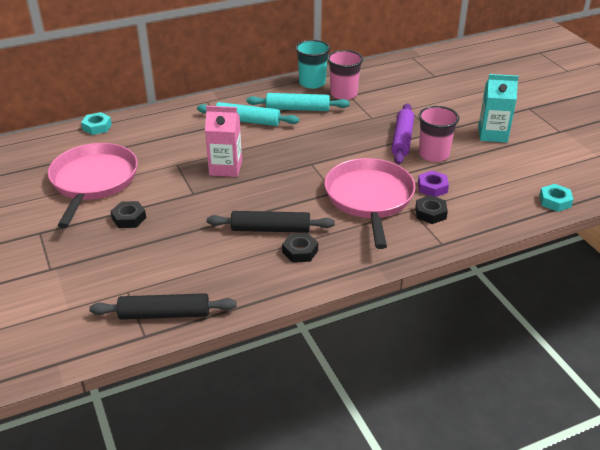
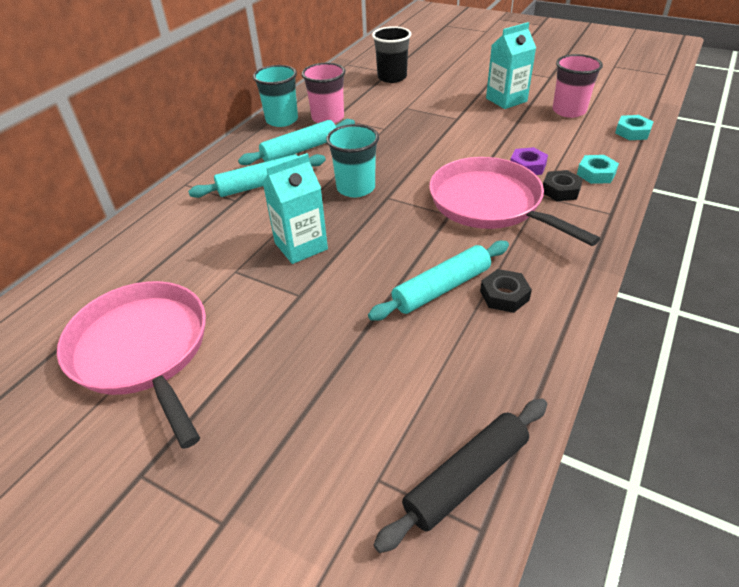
camera: 35 degrees left, 5 degrees up
(97, 127) = (66, 276): turquoise nut -> turquoise nut (596, 174)
(129, 218) = (255, 373): black nut -> none
(225, 168) = (301, 246): pink carton -> turquoise carton
(270, 229) = (441, 288): black rolling pin -> turquoise rolling pin
(300, 149) = (356, 188): none -> turquoise cup
(402, 139) = (439, 136): purple rolling pin -> none
(430, 81) = (392, 77): none -> black cup
(433, 154) = (485, 137): pink cup -> pink cup (569, 111)

